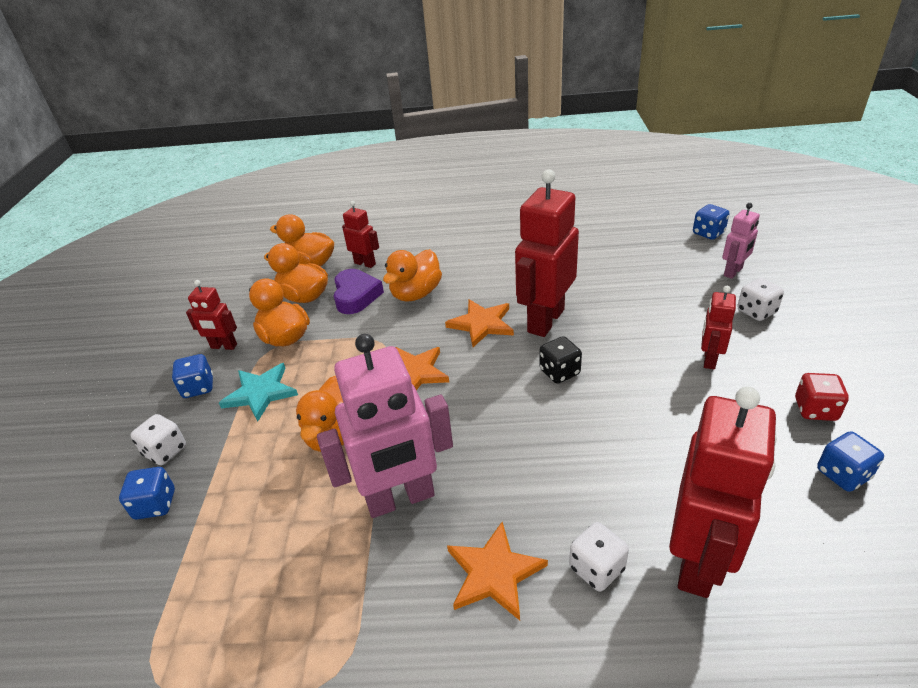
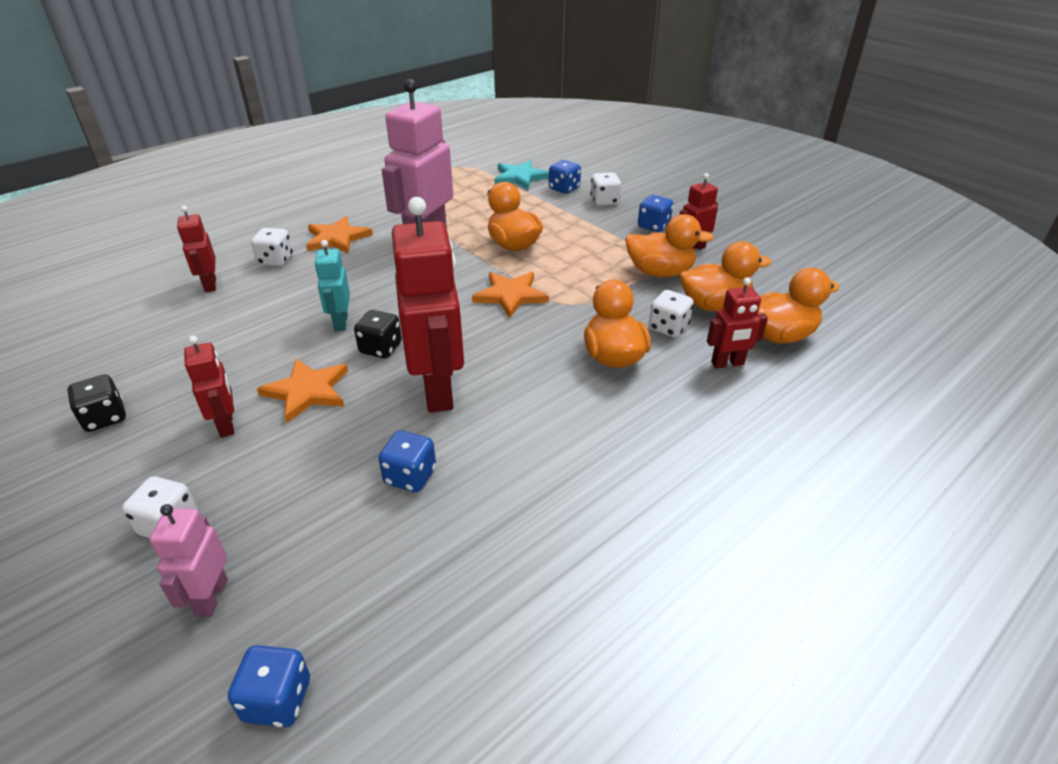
camera: 135 degrees right, 0 degrees up
(260, 393) = (605, 240): turquoise star -> turquoise star (520, 177)
(356, 296) = (668, 328): purple heart -> white dice
(482, 324) = (502, 357): orange star -> orange star (307, 391)
(575, 416) = (340, 323): none -> turquoise robot
(698, 561) = (210, 285): red robot -> red robot, size x0.50
(815, 409) = (105, 418): red dice -> black dice
(843, 474) = (90, 372): blue dice -> blue dice (410, 476)

